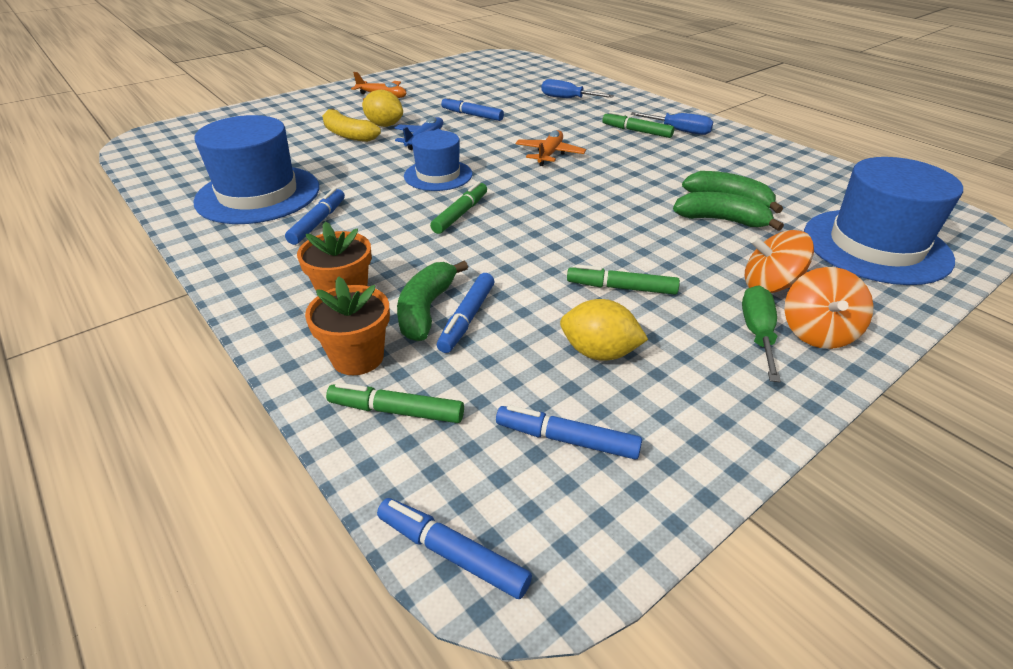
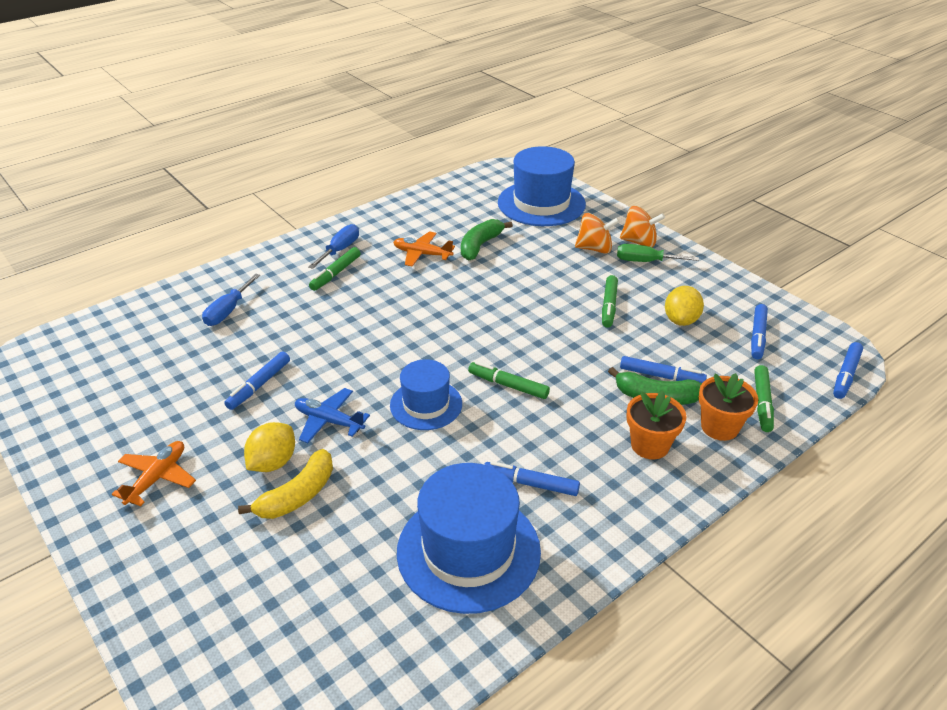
camera: 90 degrees left, 0 degrees up
(549, 154) = (383, 329): orange plane -> orange plane (422, 254)
(721, 220) = (511, 253): green banana -> none
(770, 286) = (594, 249): orange spinning top -> orange spinning top turned 90 degrees counterclockwise

